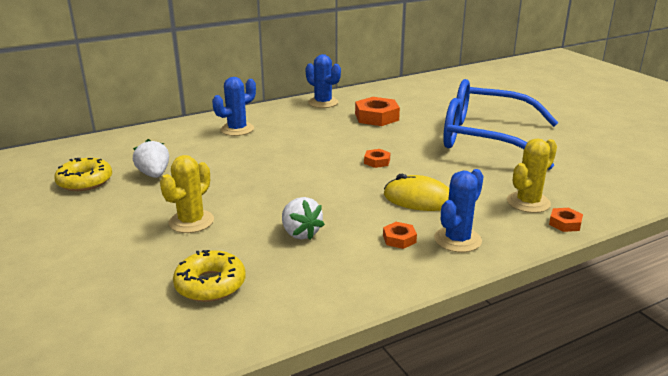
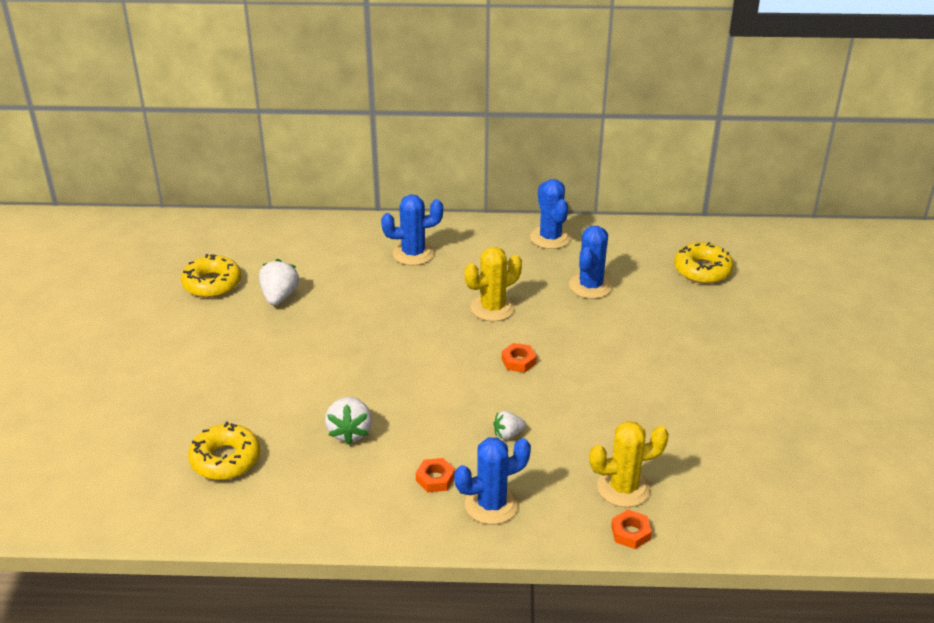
camera: 30 degrees right, 10 degrees up
(191, 221) = (266, 376): yellow cactus -> yellow cactus (492, 308)
(376, 117) = (590, 286): orange nut -> blue cactus
(418, 199) = (508, 434): yellow mouse -> white strawberry
(432, 96) = (702, 270): none -> yellow donut
(485, 138) = (688, 370): blue glasses -> none

